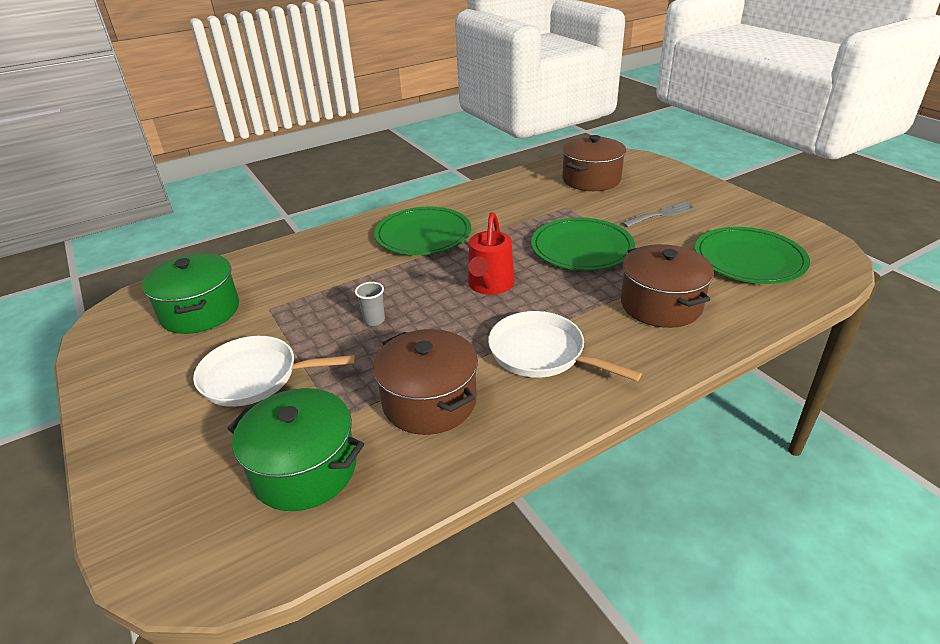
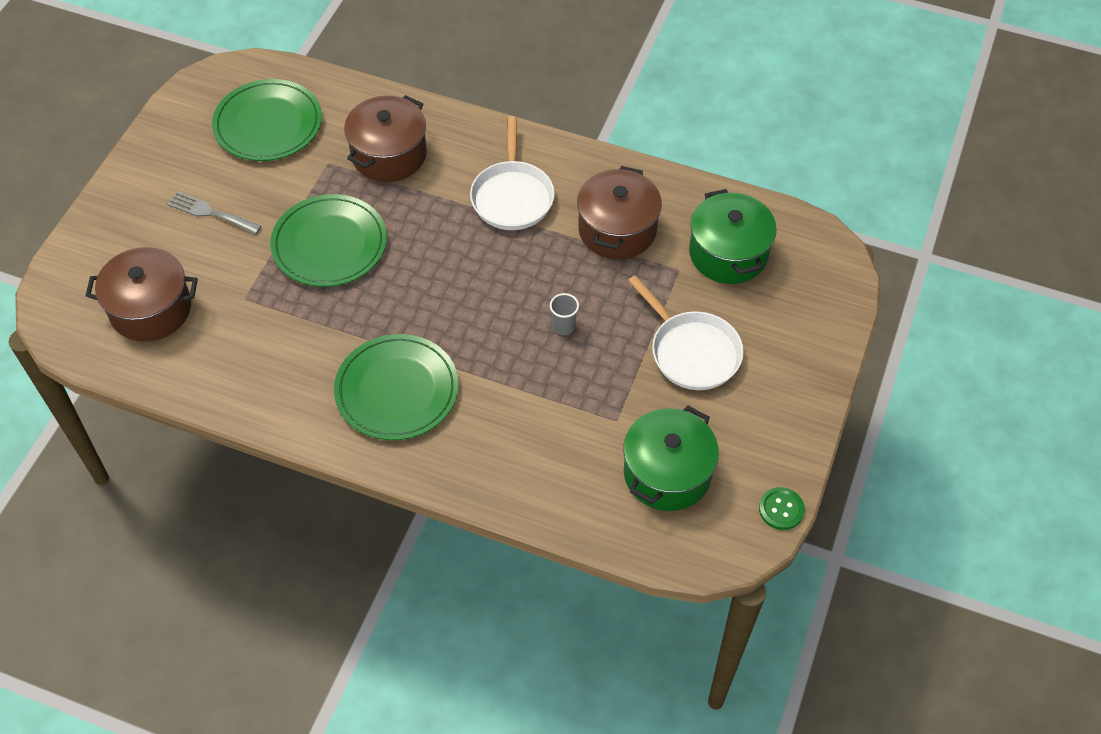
camera: 130 degrees left, 20 degrees up
(88, 349) = (781, 509): none -> green button
(489, 286) = (448, 277): red watering can -> none

